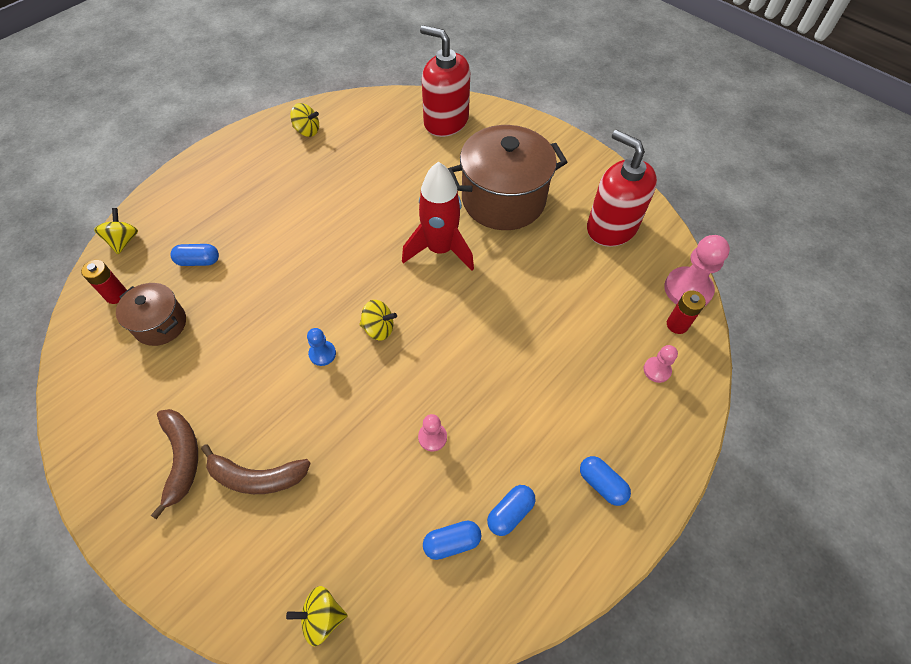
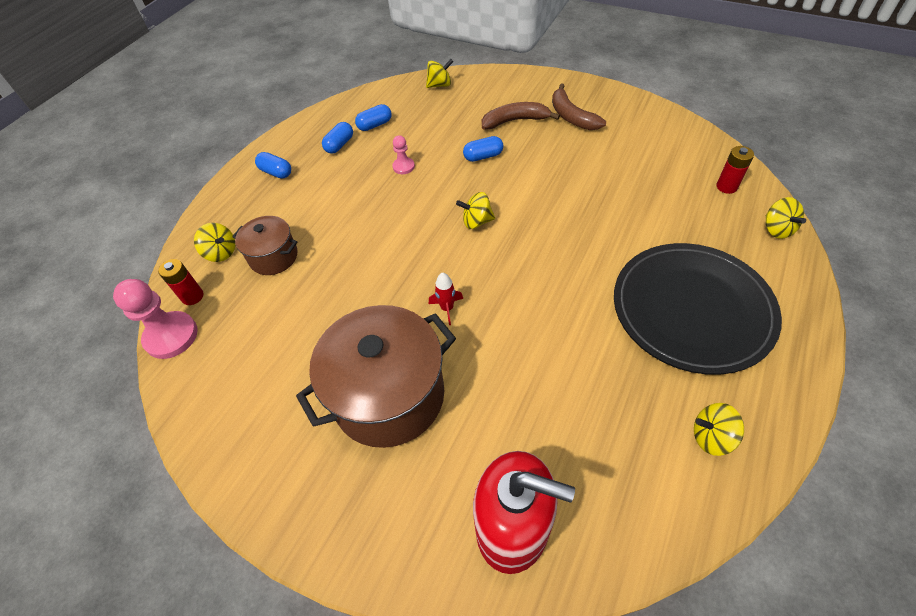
camera: 170 degrees right, 5 degrees down
(160, 324) = (665, 177): brown pot -> brown pot (273, 257)
(198, 261) = (684, 231): blue capsule -> blue capsule (483, 156)
(253, 199) = (692, 309): none -> black plate
(322, 354) = (514, 192): blue pawn -> none
(440, 249) = (447, 308): red rocket -> red rocket, size x0.44
(611, 227) = (248, 393): red soap dispenser -> none
(657, 370) = (221, 252): pink pawn -> yellow spinning top

